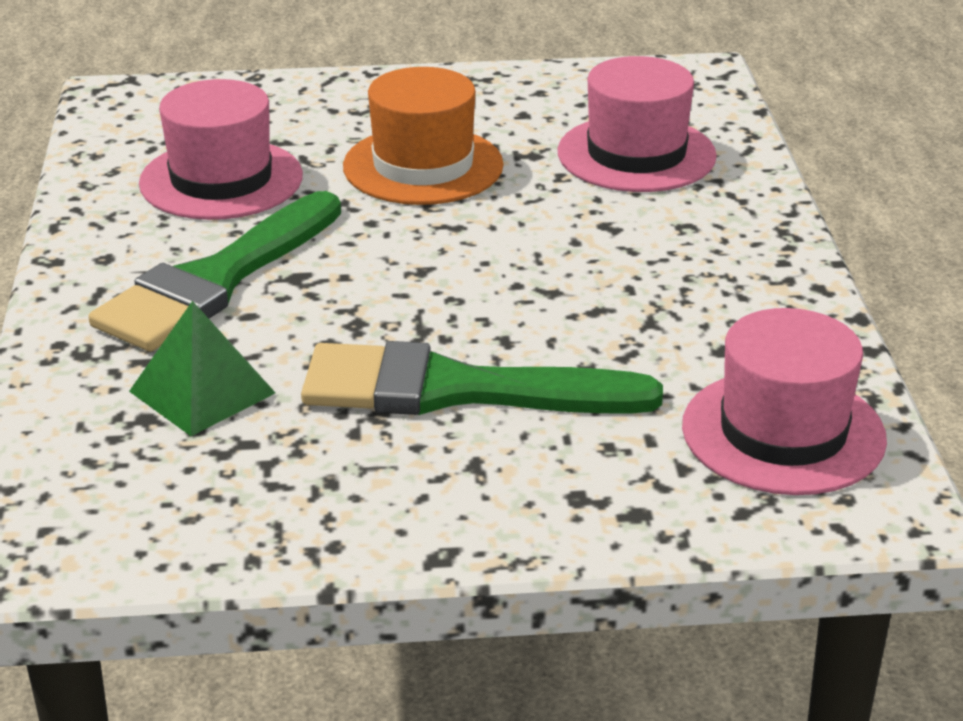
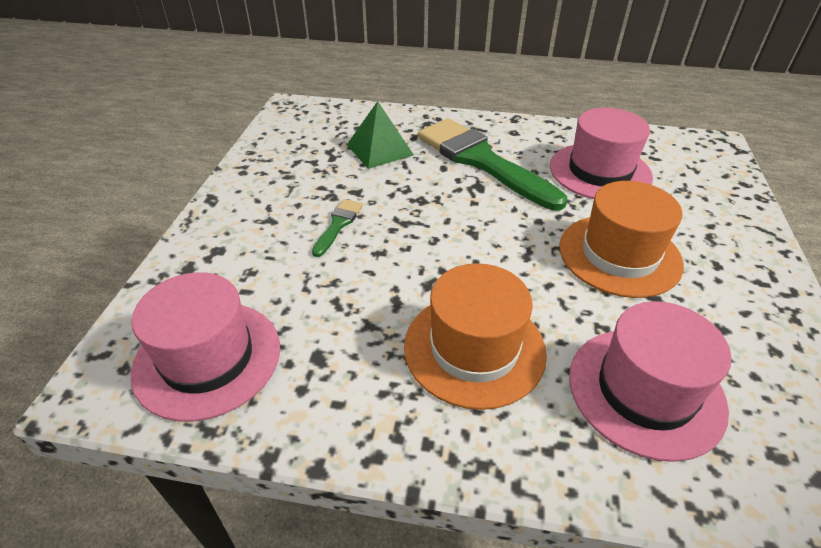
camera: 105 degrees right, 10 degrees up
(456, 390) = (338, 225): green brush -> green brush, size x0.42
(641, 248) = (474, 348): none -> orange hat

